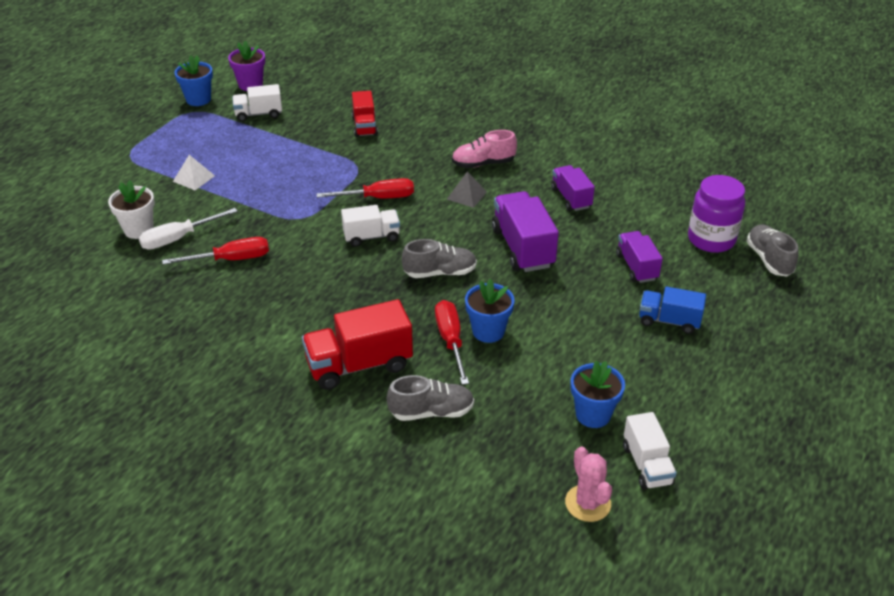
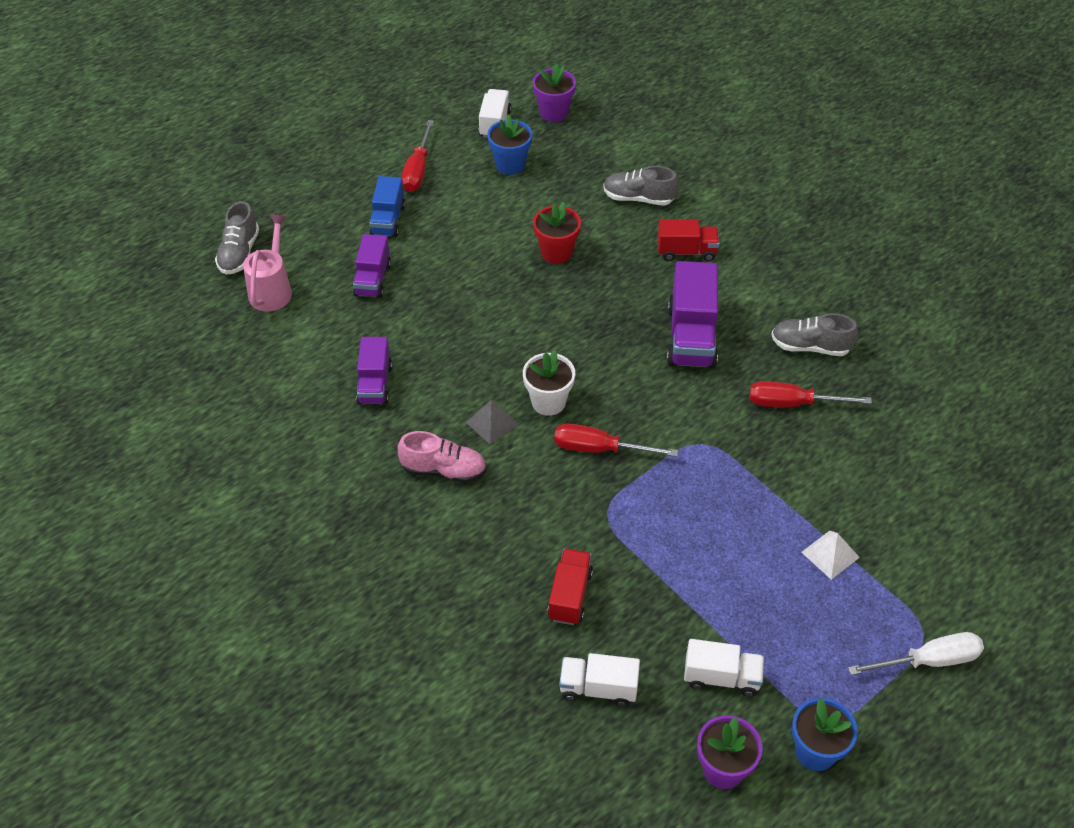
camera: 160 degrees left, 10 degrees up
(138, 230) = (901, 479): white flower pot -> white flower pot (548, 402)
(178, 238) = (852, 451): white screwdriver -> white screwdriver (928, 660)
(359, 365) = (686, 251): red truck -> red truck, size x0.62
(371, 236) = (627, 392): white truck -> white truck (598, 688)
(440, 272) = (572, 326): grey shoe -> grey shoe (810, 346)
(451, 341) = (595, 252): red screwdriver -> red screwdriver (418, 170)
(488, 331) = (556, 252): blue flower pot -> red flower pot
(522, 248) = (471, 332): purple truck -> purple truck (691, 336)
(588, 503) = (553, 113): pink cactus -> purple flower pot
(669, 321) = (388, 220): blue truck -> blue truck turned 60 degrees clockwise
(711, 239) = (272, 289): purple jar -> pink watering can

